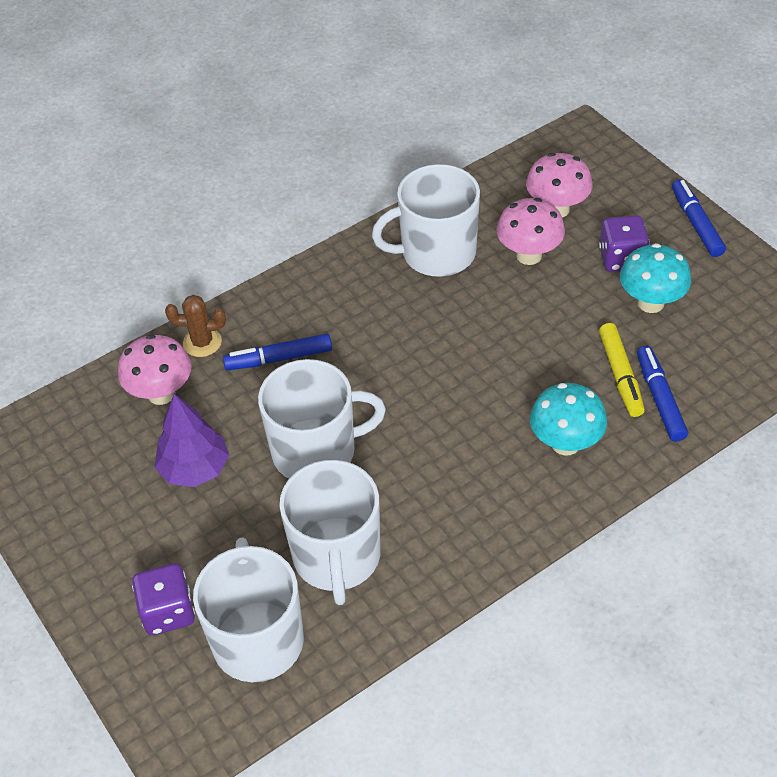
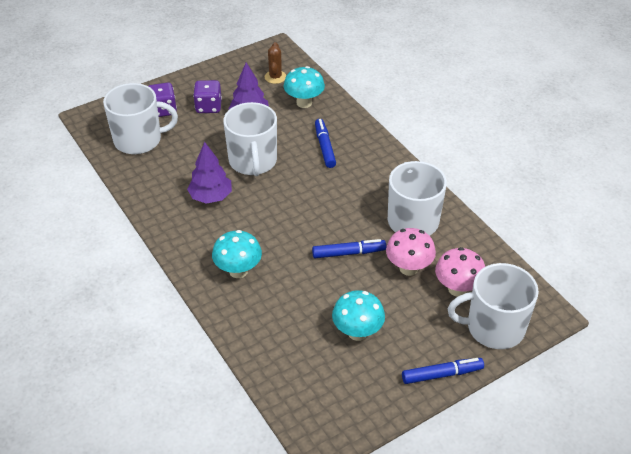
camera: 90 degrees right, 5 degrees down
(161, 393) = (304, 103): pink mushroom -> turquoise mushroom
(202, 342) = (340, 117): brown cactus -> brown cactus (275, 77)
(336, 557) = (180, 168): white mug -> white mug (494, 327)
(406, 500) = (211, 197): none -> purple tree
(620, 375) = (291, 306): yellow marker -> none
(621, 259) = (403, 321): purple dice -> purple dice (208, 107)
(659, 398) = (267, 324): blue marker -> blue marker (348, 253)

